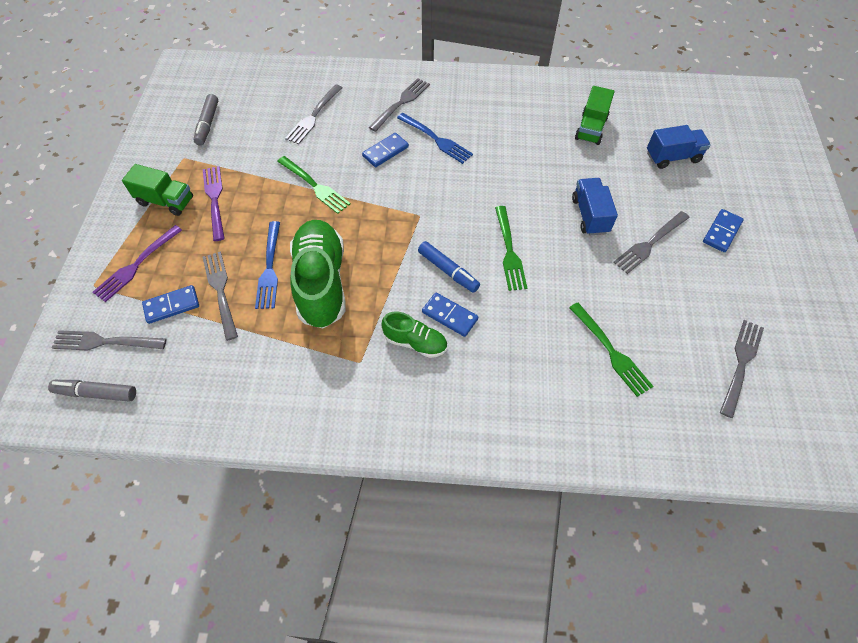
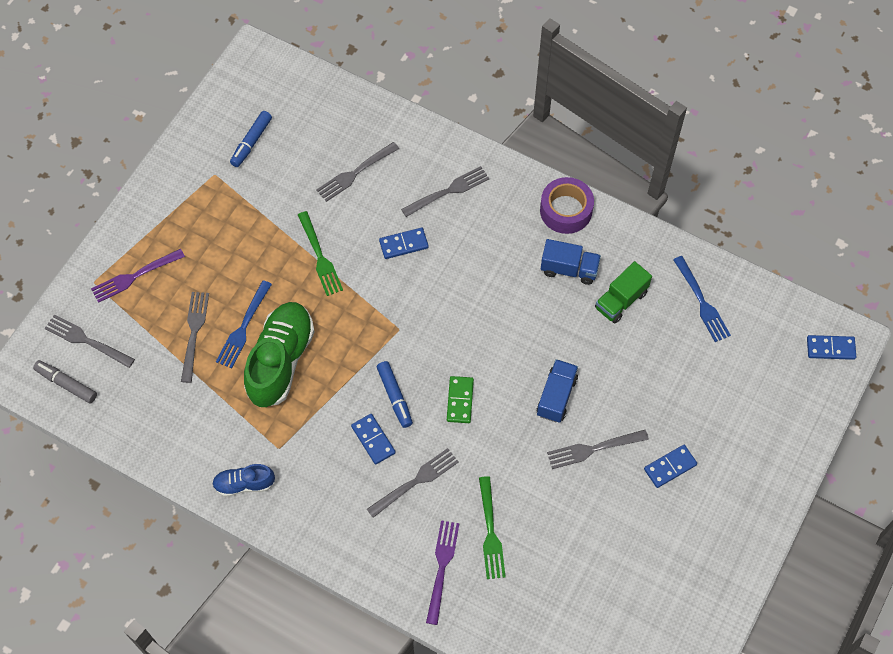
camera: 25 degrees right, 5 degrees up
(166, 201) = (182, 218): green truck -> none
(172, 305) = (150, 329): blue domino -> blue domino (830, 348)
(208, 124) = (251, 142): grey marker -> blue marker
(215, 200) = (225, 234): purple fork -> purple fork (442, 568)
(341, 412) = (244, 484): none -> blue shoe
(415, 342) = (332, 451): green shoe -> none
(436, 139) = (459, 250): blue fork -> blue fork (701, 302)
(504, 85) = (566, 210): none -> purple tape
(509, 251) = (460, 400): green fork -> green domino
(672, 157) = (681, 368): blue truck -> blue truck (569, 269)
(741, 364) = (594, 592): grey fork -> grey fork (415, 481)

